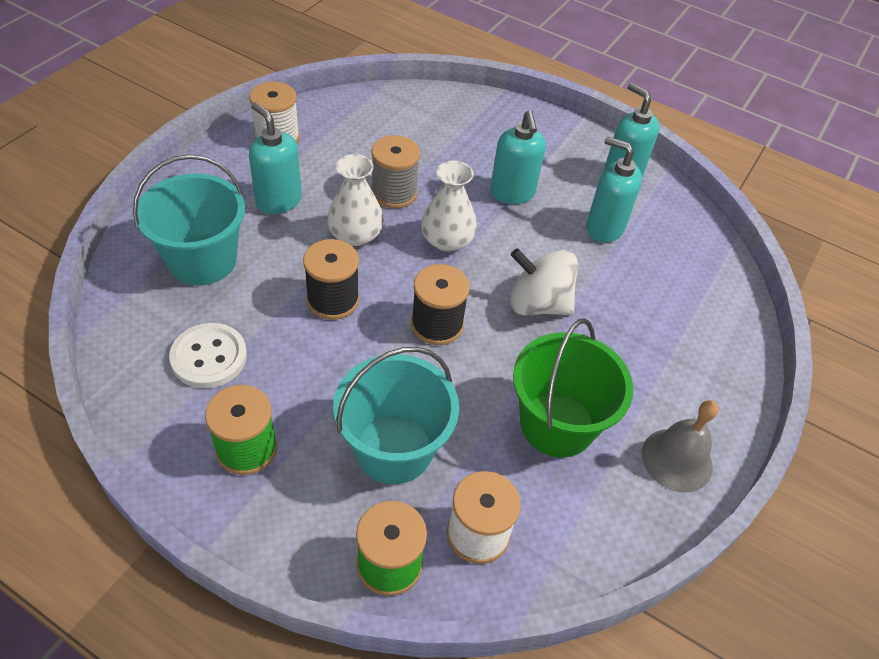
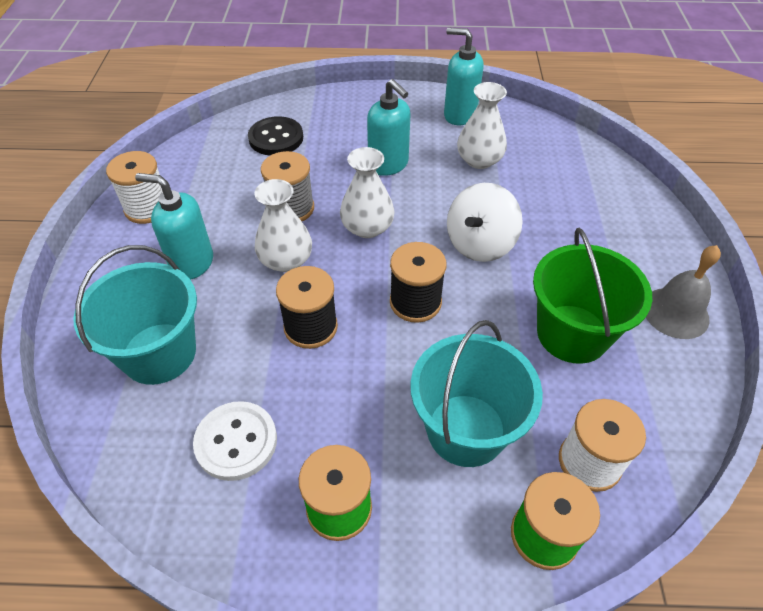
camera: 25 degrees left, 0 degrees up
(429, 124) = (276, 138): none -> black button
(538, 304) = (480, 244): white spinning top -> white spinning top turned 45 degrees counterclockwise
(604, 228) = (479, 160): turquoise soap dispenser -> white vase

